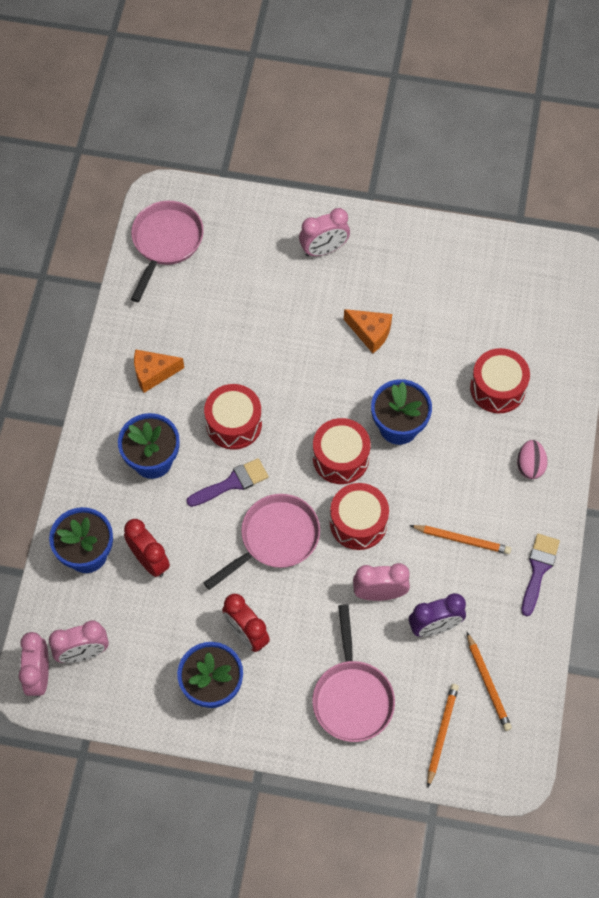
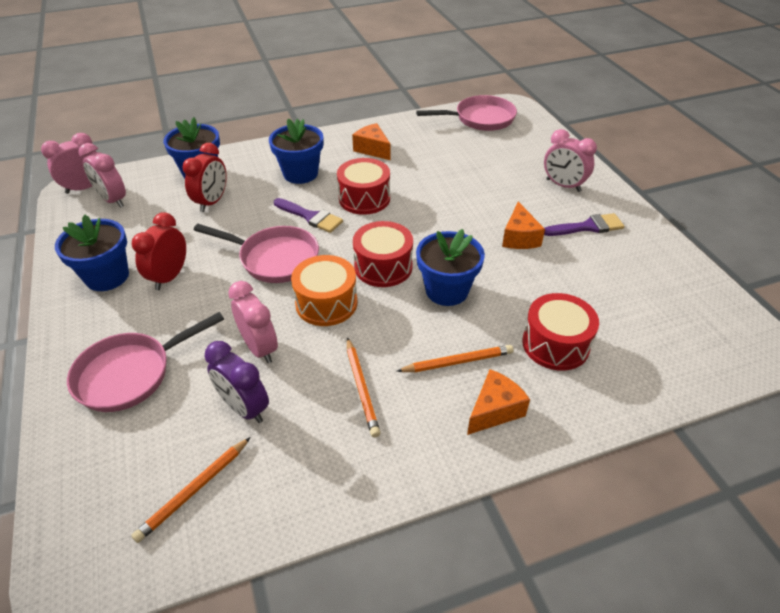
camera: 60 degrees right, 20 degrees down
(358, 523) = (326, 303): red drum -> orange drum
(441, 733) = (110, 471): orange pencil -> orange pencil (457, 361)
(530, 466) = (494, 410): pink egg -> orange cheese
(538, 569) = (372, 477): purple brush -> purple brush (587, 227)

